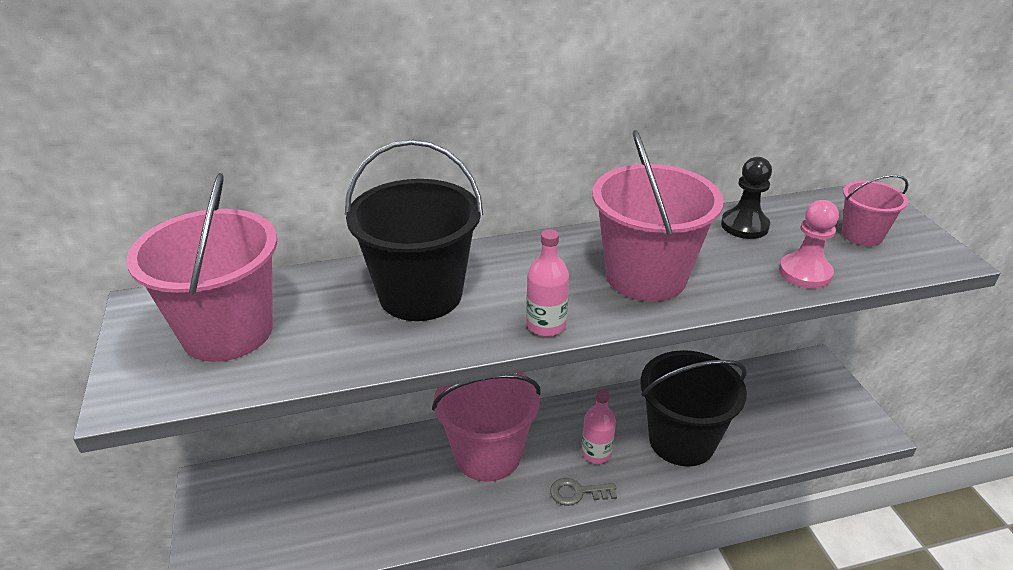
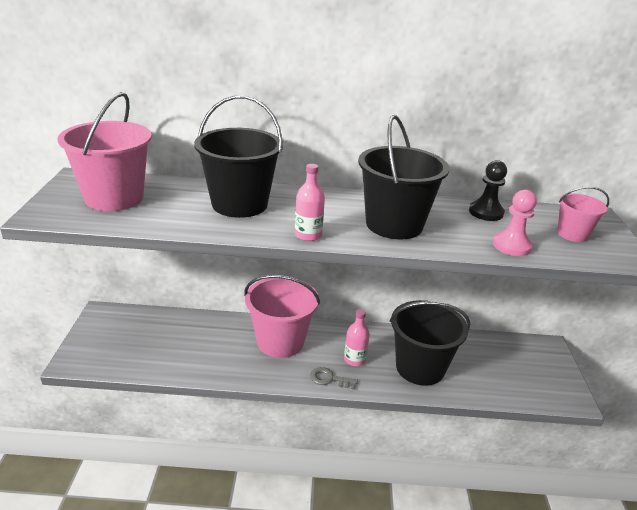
camera: 15 degrees right, 5 degrees down
(646, 276) = (394, 225): pink bucket -> black bucket

